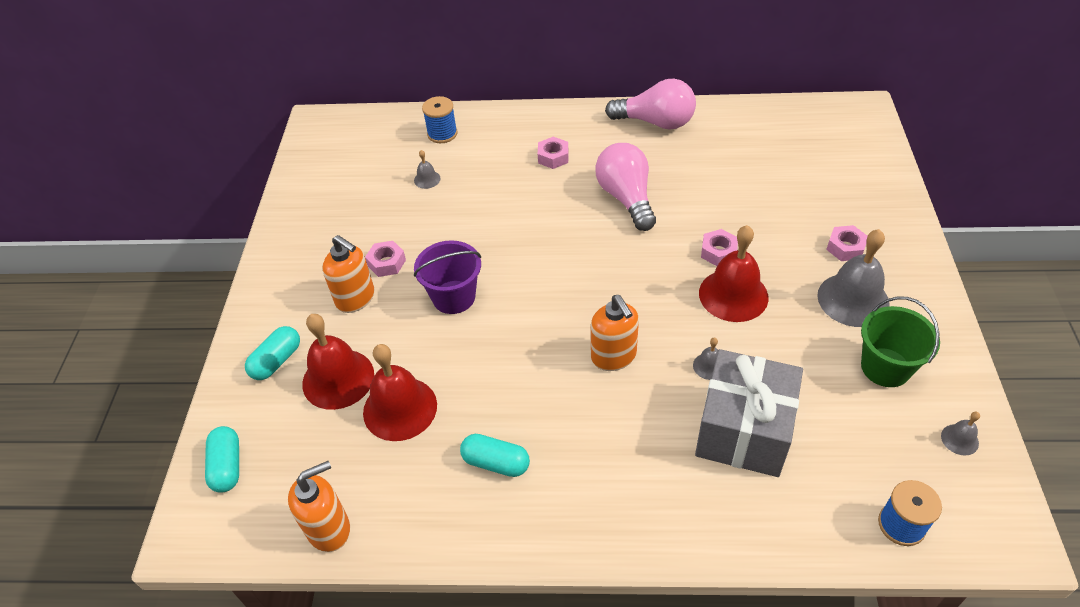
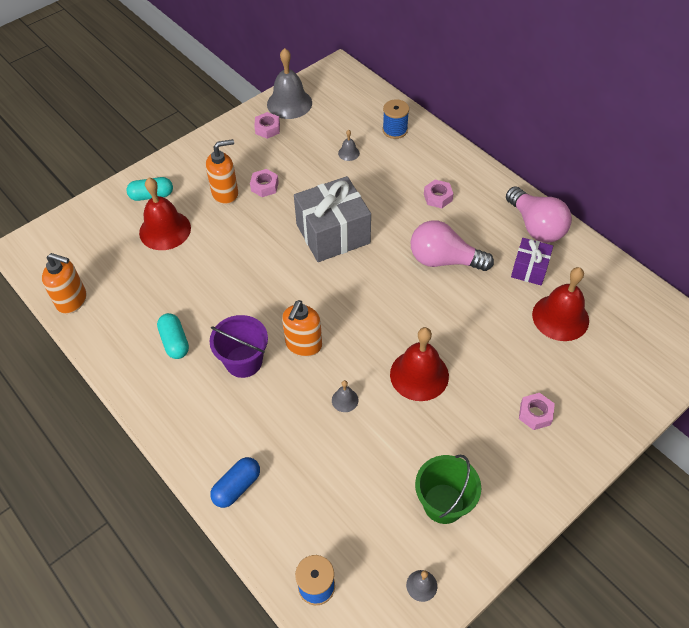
camera: 45 degrees right, 5 degrees up
(227, 466) = (72, 230): turquoise capsule -> none
(356, 298) = (225, 193): orange soap dispenser -> orange soap dispenser turned 105 degrees counterclockwise
(400, 408) = (171, 272): red bell -> red bell (560, 317)
(454, 297) = (271, 235): purple bucket -> purple bucket (243, 361)
(626, 198) = (444, 260): pink light bulb -> pink light bulb turned 105 degrees counterclockwise
(695, 154) = (529, 269): none -> purple gift
(718, 252) = (449, 342): pink nut -> pink nut (267, 129)
(731, 521) = (237, 487): none -> blue capsule
(743, 430) = (311, 451): grey gift -> grey gift (333, 234)
(853, 299) = (488, 448): grey bell -> grey bell (289, 103)

